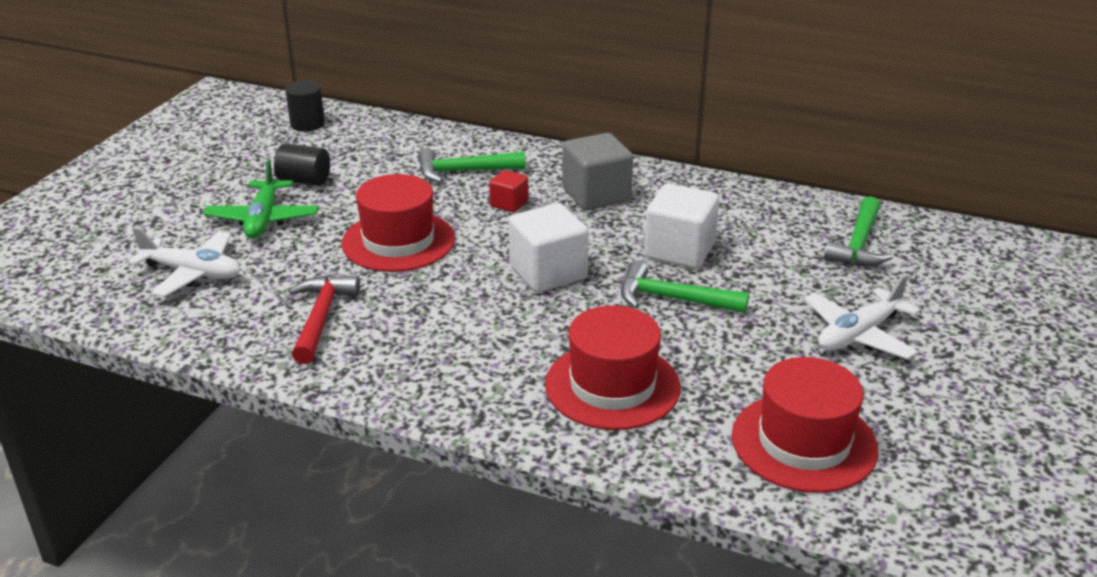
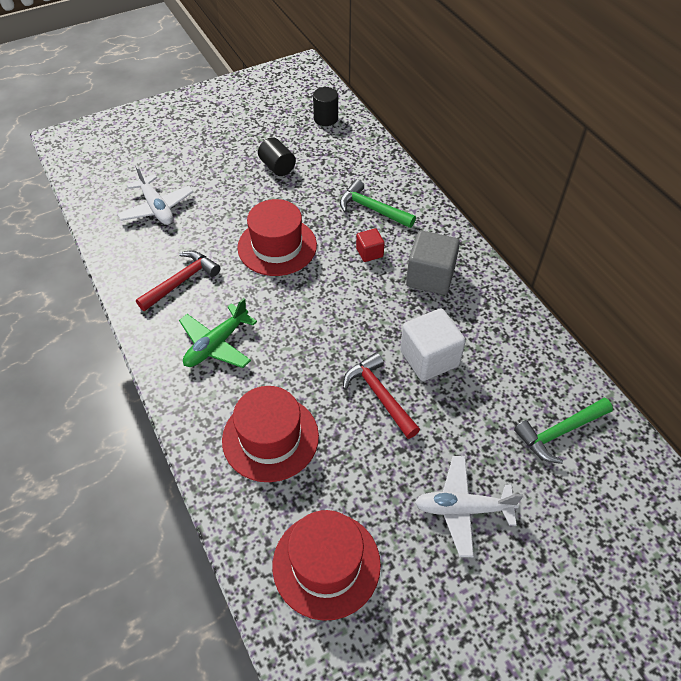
camera: 40 degrees right, 20 degrees up
(263, 219) = (227, 186): green plane -> green plane (216, 344)
(548, 273) = (331, 325): white cube -> none
(673, 299) = (379, 395): green hammer -> red hammer

